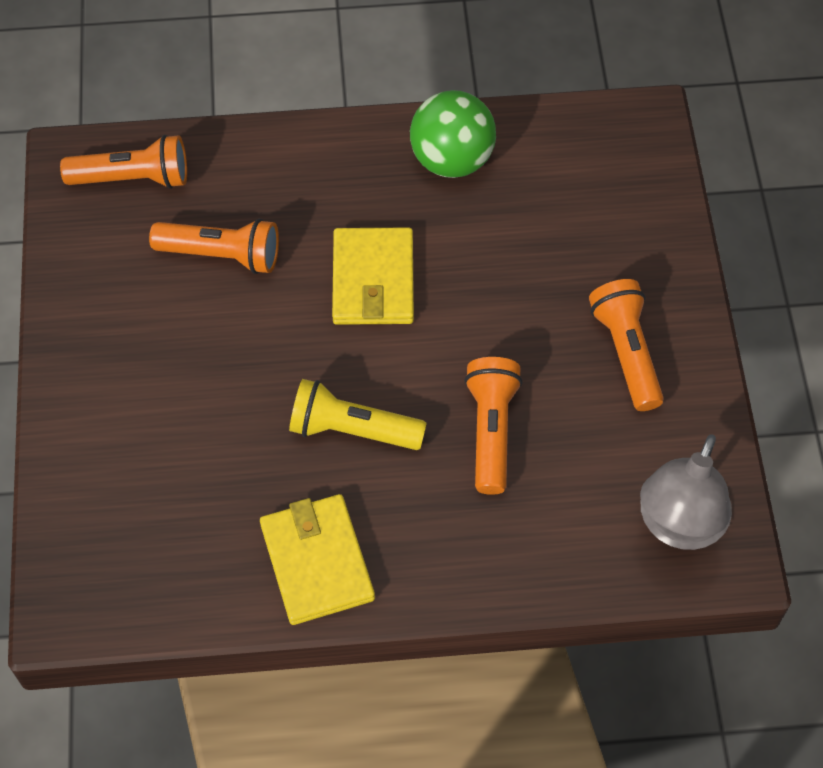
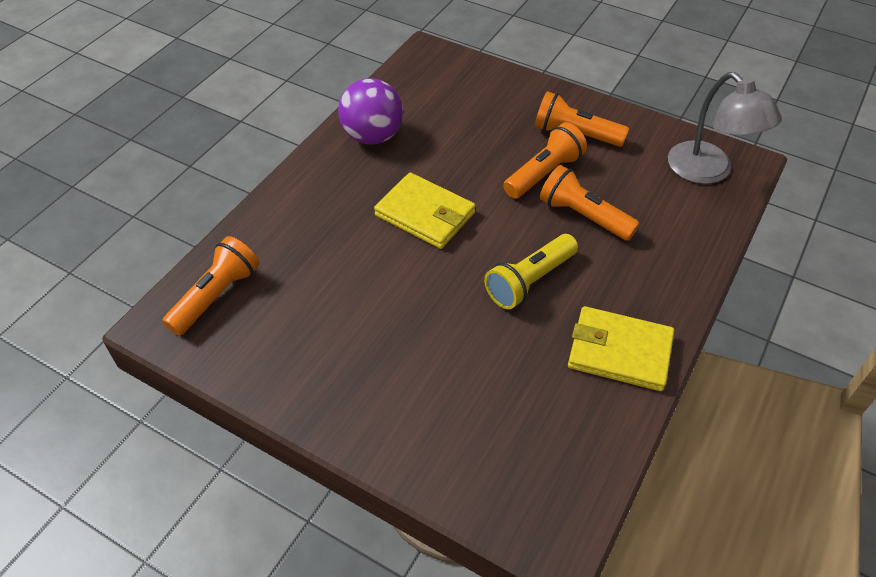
camera: 55 degrees left, 10 degrees down
(222, 255) = (331, 279): orange flashlight -> orange flashlight (543, 173)
(452, 160) = (372, 136): green ball -> purple ball

